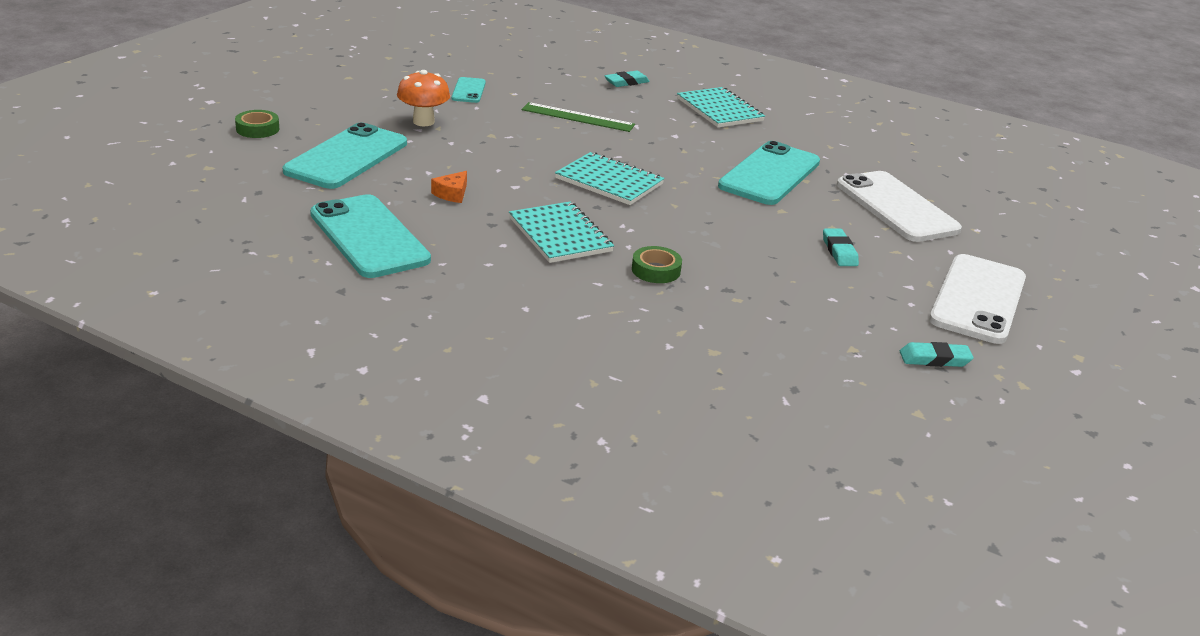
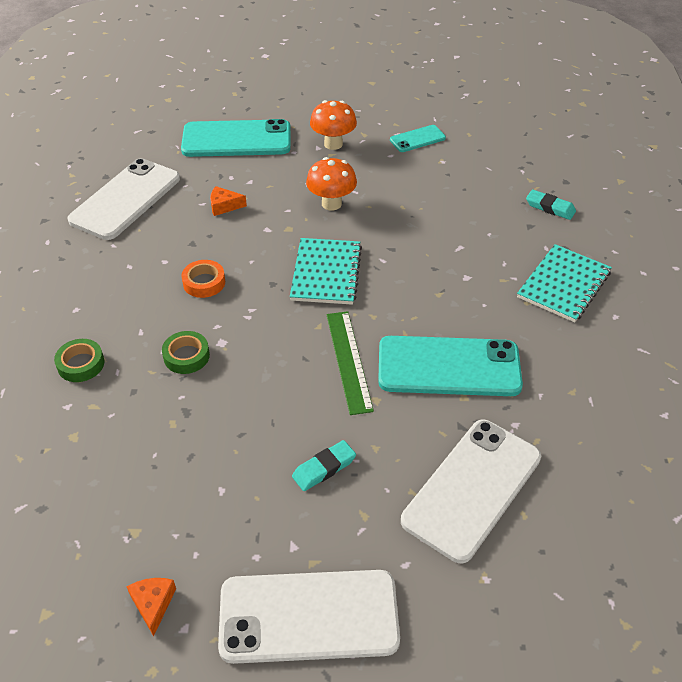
camera: 65 degrees right, 15 degrees up
(257, 129) = (242, 89): green tape -> green tape (81, 364)
(369, 237) = (125, 199): turquoise phone -> white phone
(514, 150) = (331, 204): none -> orange mushroom
(560, 235) = (204, 282): turquoise notebook -> orange tape
(577, 117) = (435, 210): green ruler -> green ruler (348, 361)
(934, 359) = (153, 604): turquoise eraser -> orange cheese

